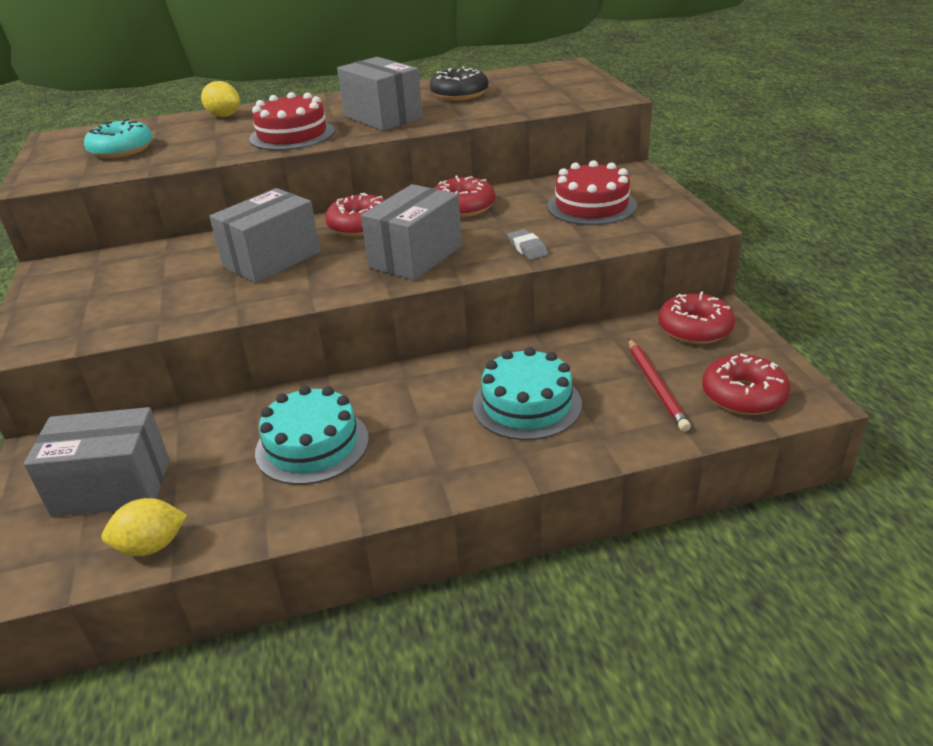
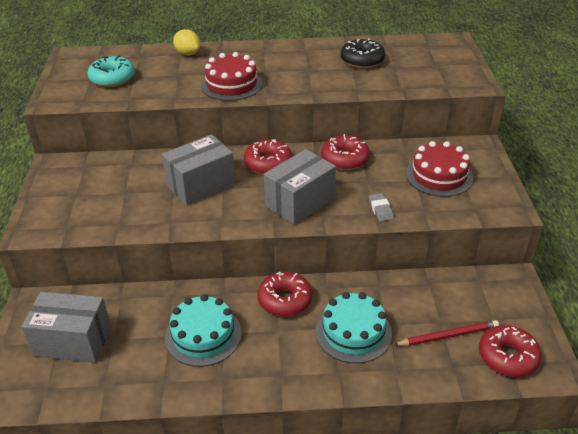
camera: 10 degrees right, 5 degrees up
(151, 546) = (91, 392): yellow lemon -> none
(383, 117) = (300, 76): grey box -> none
(656, 386) = (448, 335): red pencil -> red pencil turned 105 degrees counterclockwise
(695, 329) = (492, 290): red donut -> red donut (285, 300)

